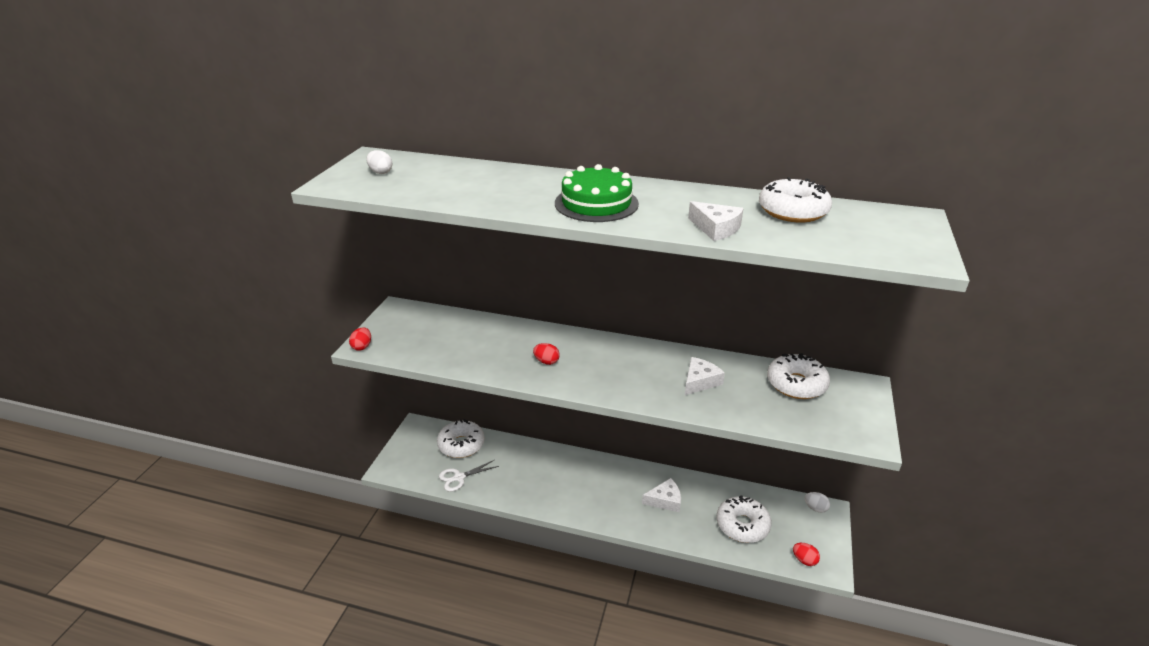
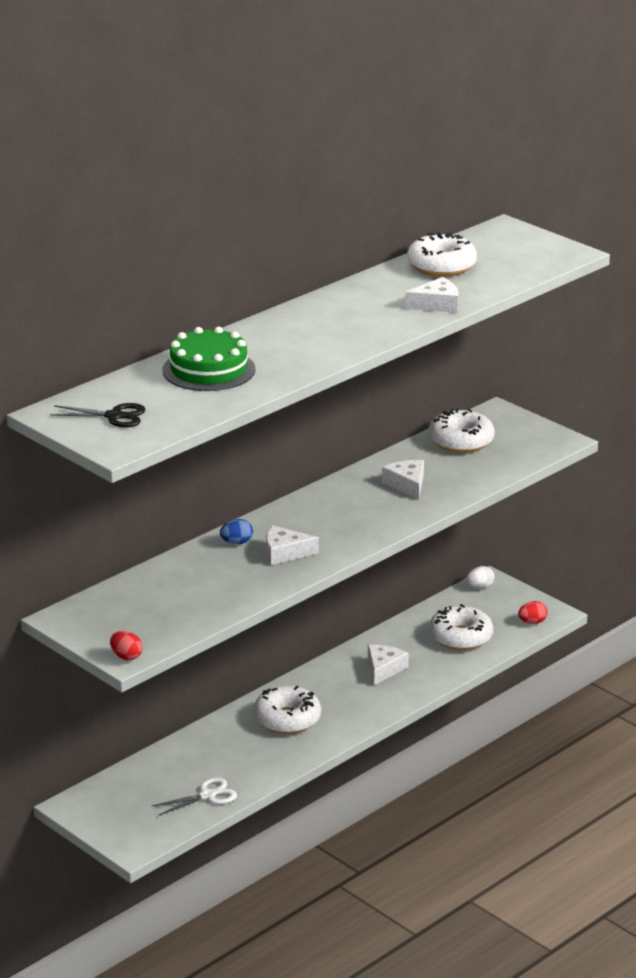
camera: 60 degrees left, 5 degrees down
(380, 172) = (114, 416): white egg -> black scissors
(459, 477) = (207, 796): white scissors -> white scissors turned 120 degrees counterclockwise
(461, 445) = (148, 779): white donut -> white donut (287, 719)
(542, 337) = (237, 542): none -> blue egg
(546, 361) = (285, 553): red egg -> white cheese
(596, 203) = (328, 335): green cake -> green cake (208, 370)

